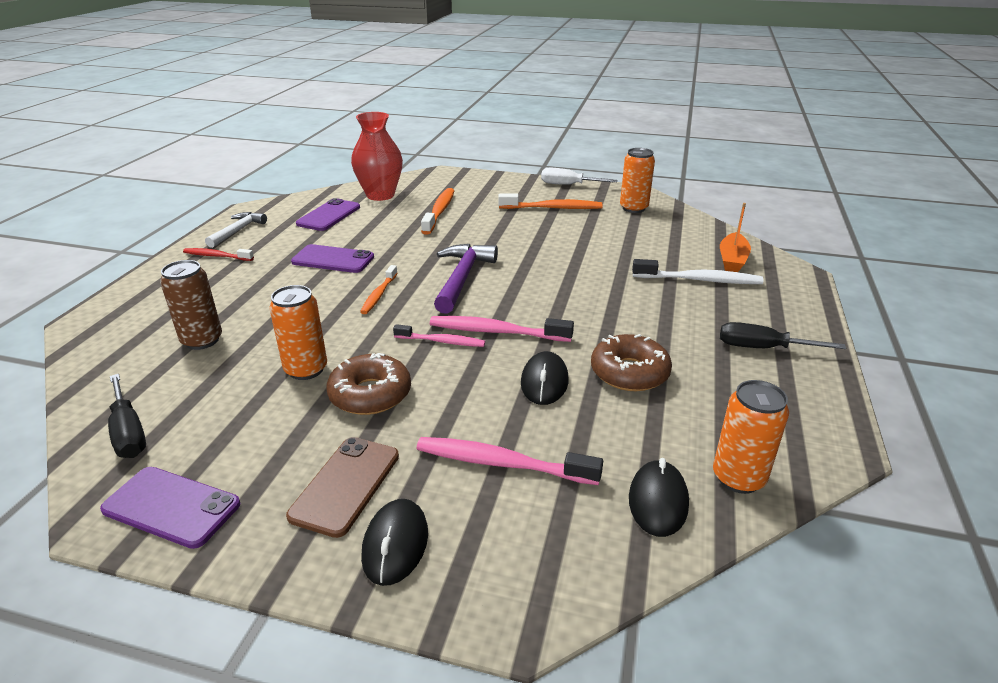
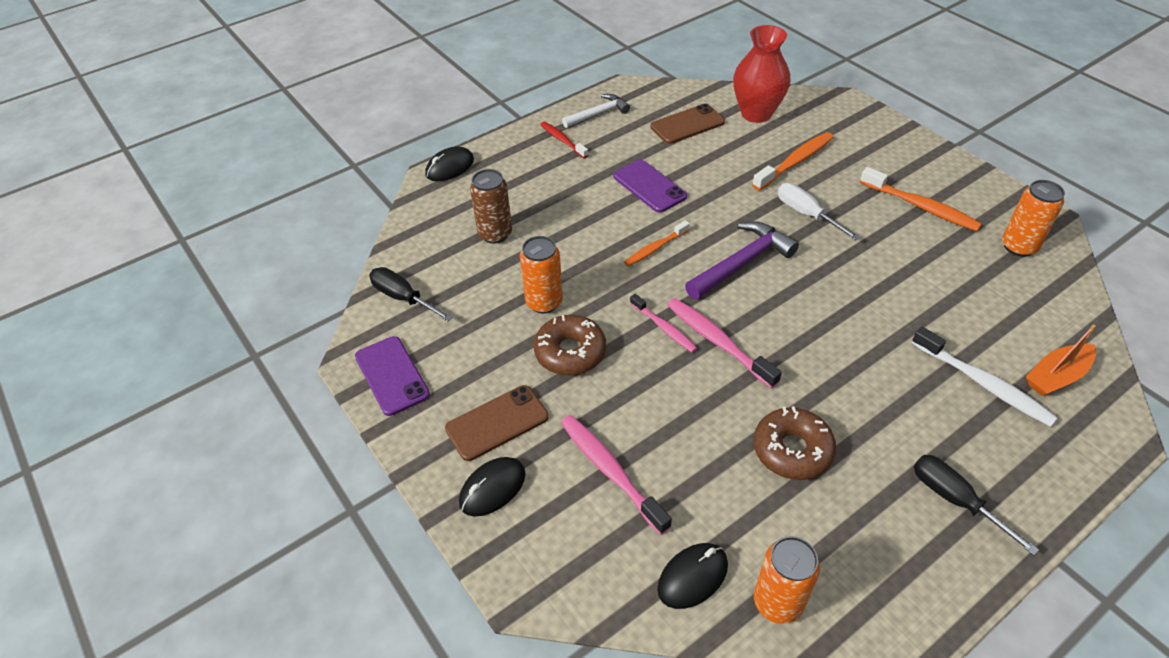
camera: 40 degrees right, 15 degrees up
(128, 432) = (403, 298): black screwdriver -> black screwdriver turned 120 degrees clockwise
(329, 215) = (687, 124): purple phone -> brown phone
(544, 382) = (710, 417): black mouse -> black mouse (450, 167)
(569, 185) = (975, 177): white screwdriver -> white screwdriver (807, 214)

